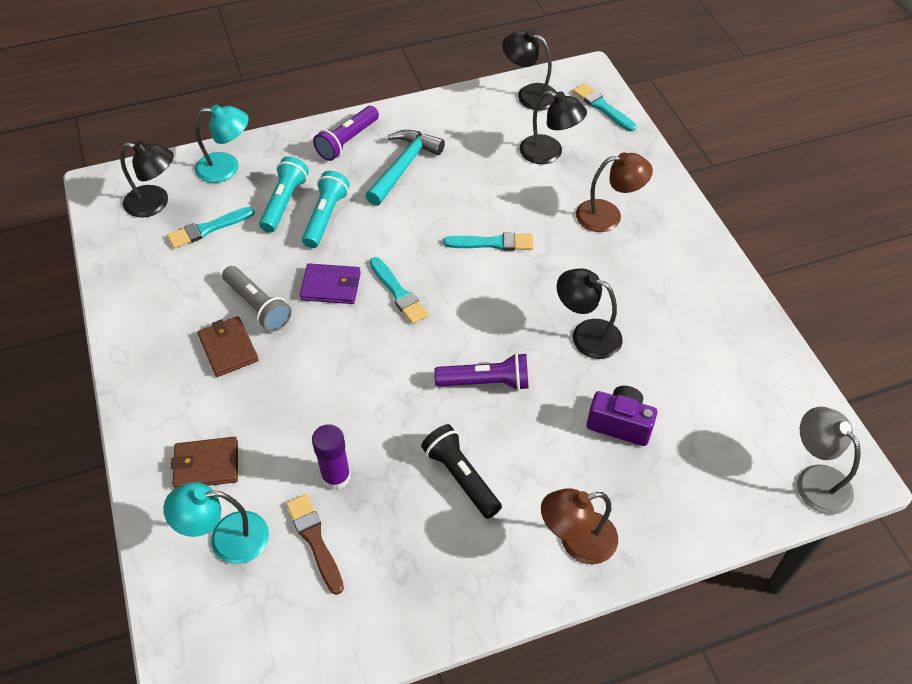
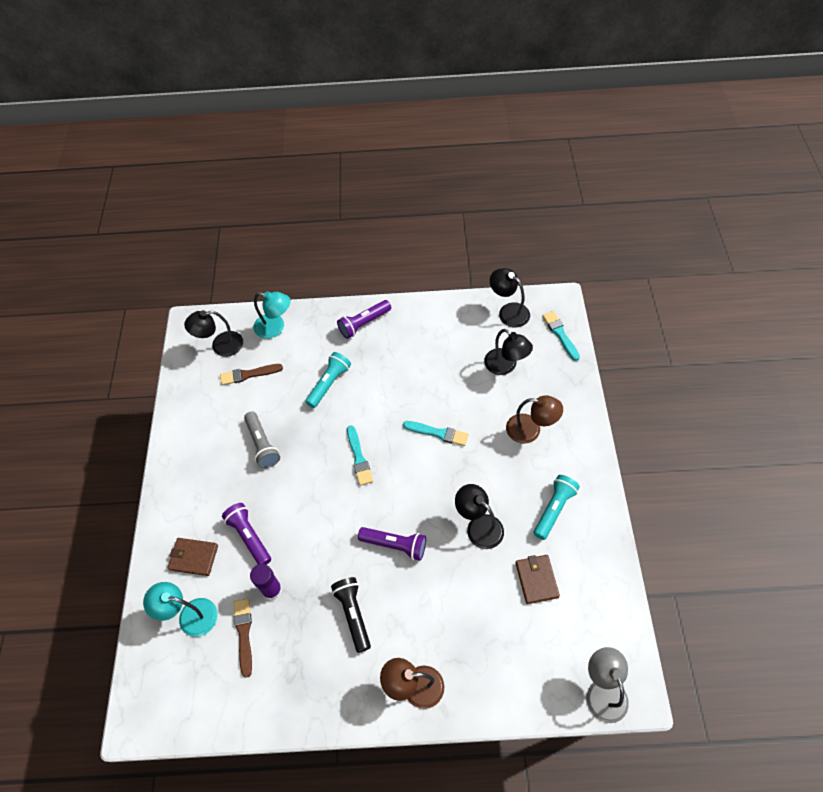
camera: 20 degrees right, 5 degrees up
(155, 203) = (220, 346): black lamp -> black lamp turned 135 degrees clockwise
(208, 229) = (248, 374): turquoise brush -> brown brush
(228, 348) = (233, 472): brown wallet -> brown wallet (536, 579)
(279, 420) = (249, 537): none -> purple flashlight
(284, 202) = (305, 365): turquoise flashlight -> turquoise flashlight (554, 509)
(331, 286) = (315, 441): purple wallet -> none
(404, 166) = (396, 354): turquoise hammer -> none
(620, 424) = (477, 604): purple camera -> none

